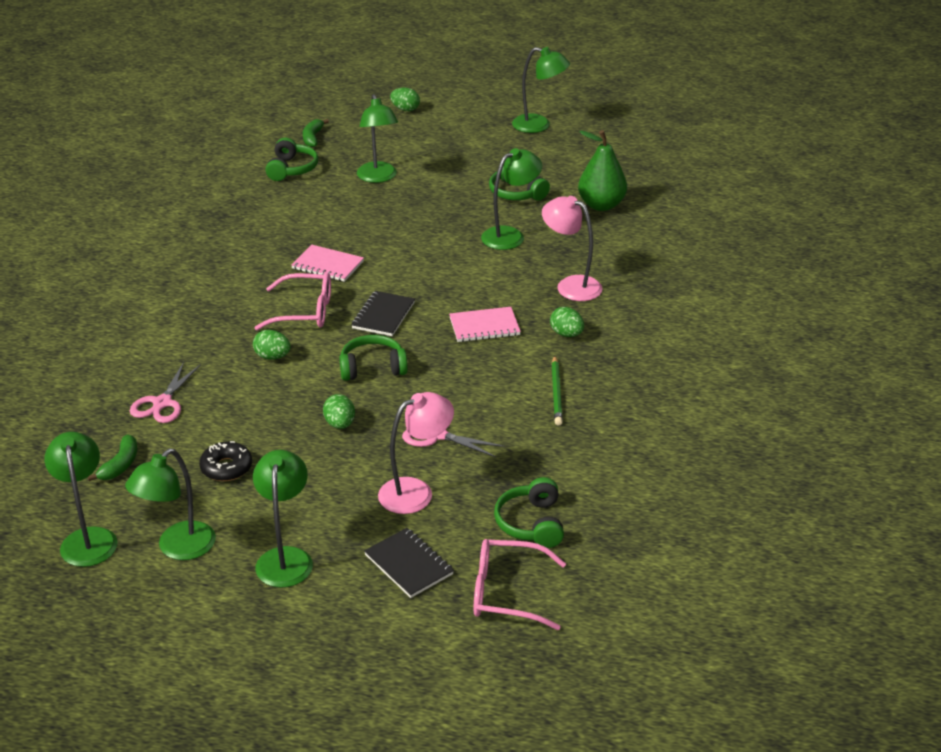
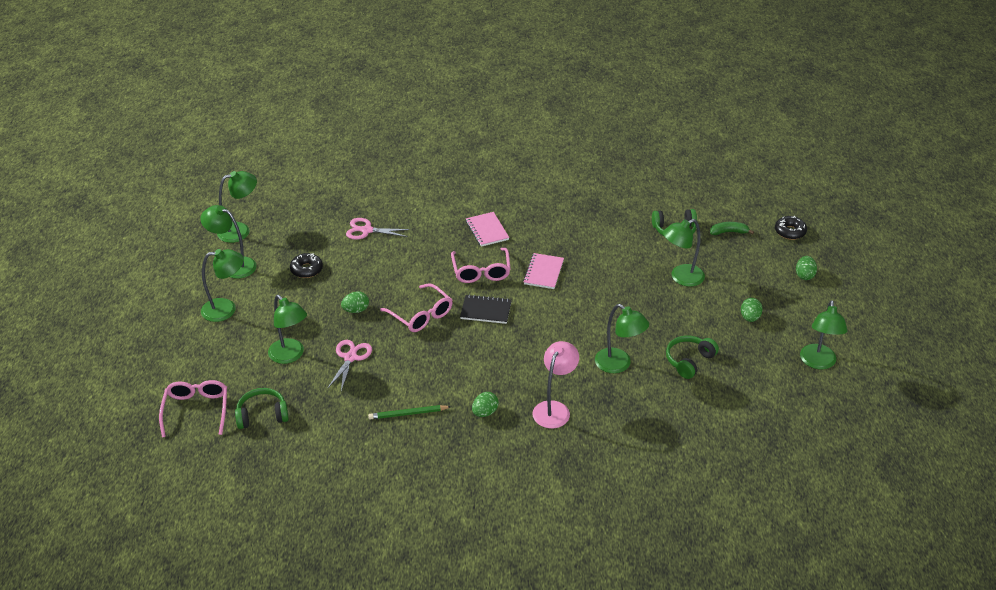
camera: 80 degrees right, 5 degrees up
(120, 465) = (305, 227): green banana -> none
(272, 357) = (424, 267): green egg -> green egg (750, 318)
(330, 105) = (790, 232): none -> black donut
(372, 368) = (421, 315): green headphones -> pink glasses
(409, 564) = (221, 362): black notebook -> none
(416, 492) = (290, 356): pink lamp -> green lamp
(484, 327) = (484, 365): pink notebook -> pink notebook (487, 230)
(601, 205) = (689, 417): green pear -> none

